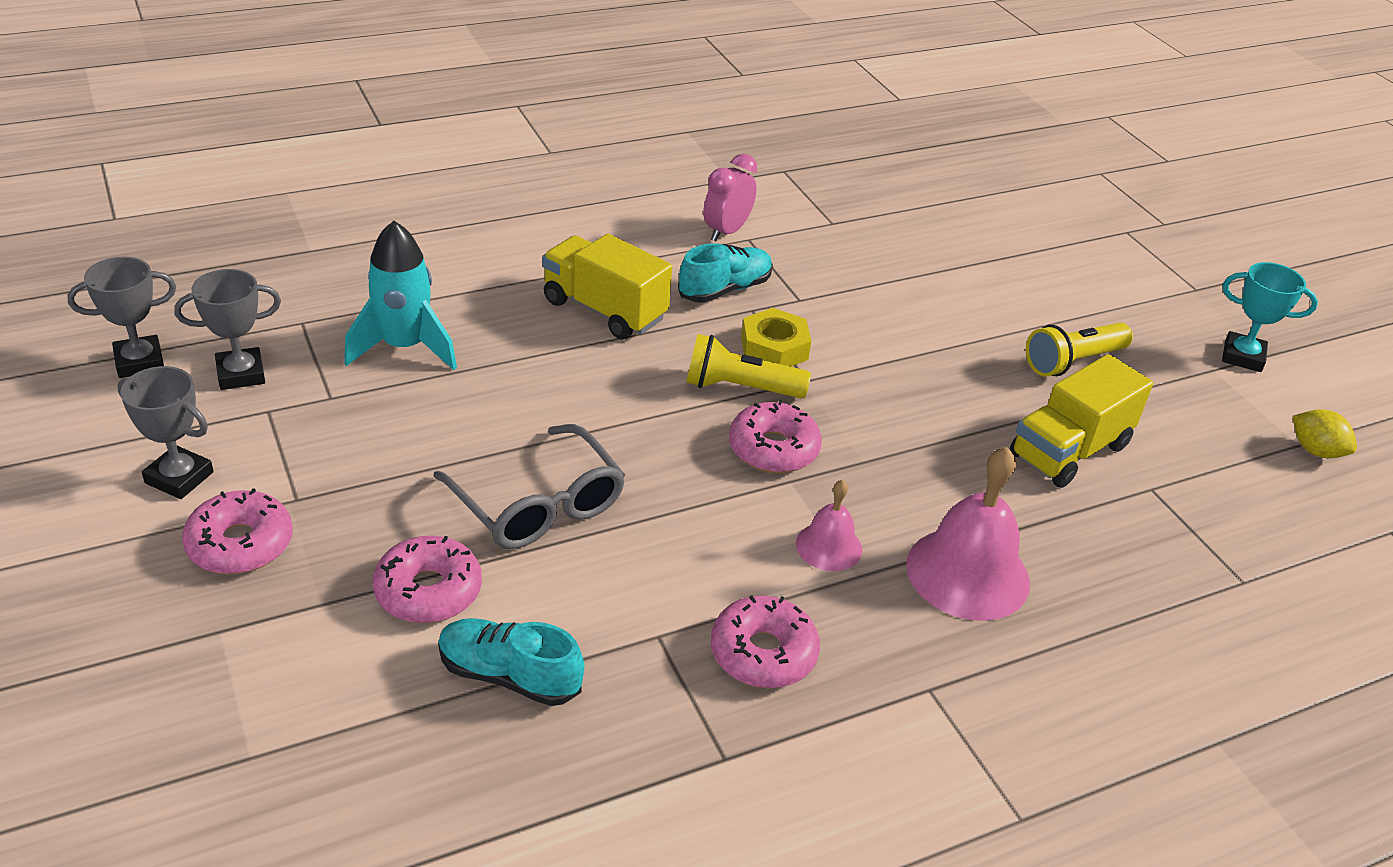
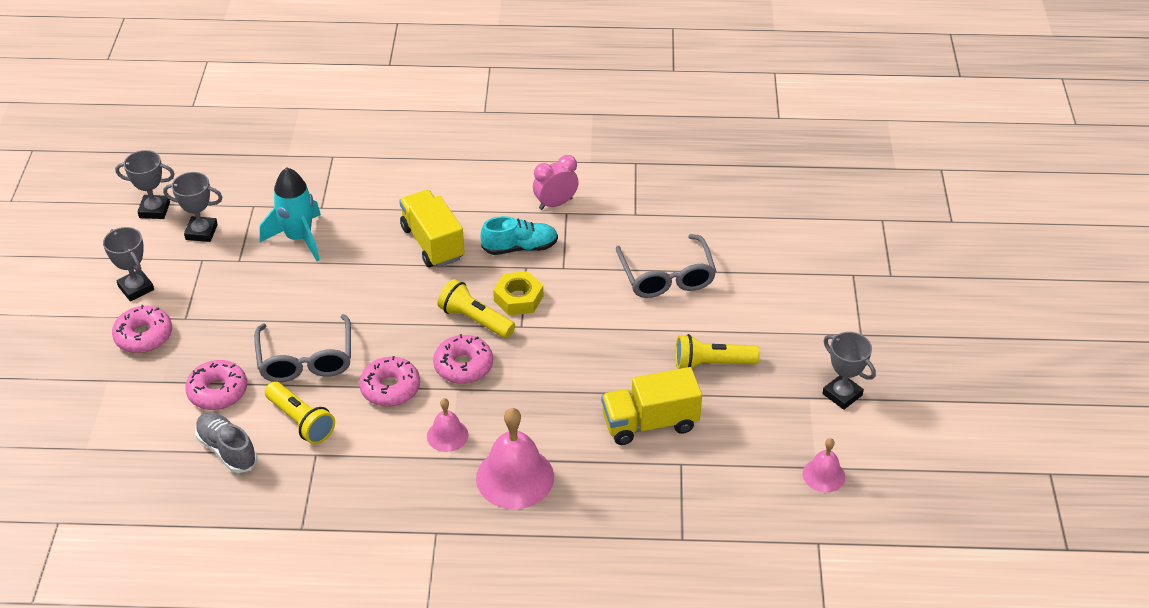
camera: 30 degrees right, 5 degrees up
(509, 676) = (227, 450): turquoise shoe -> grey shoe
(597, 594) = (301, 421): none -> yellow flashlight
(763, 653) = (363, 482): pink donut -> pink donut (390, 388)
(932, 281) = (667, 278): none -> grey glasses
(1242, 356) = (842, 394): turquoise trophy -> grey trophy
(1315, 451) = (823, 475): yellow lemon -> pink bell

